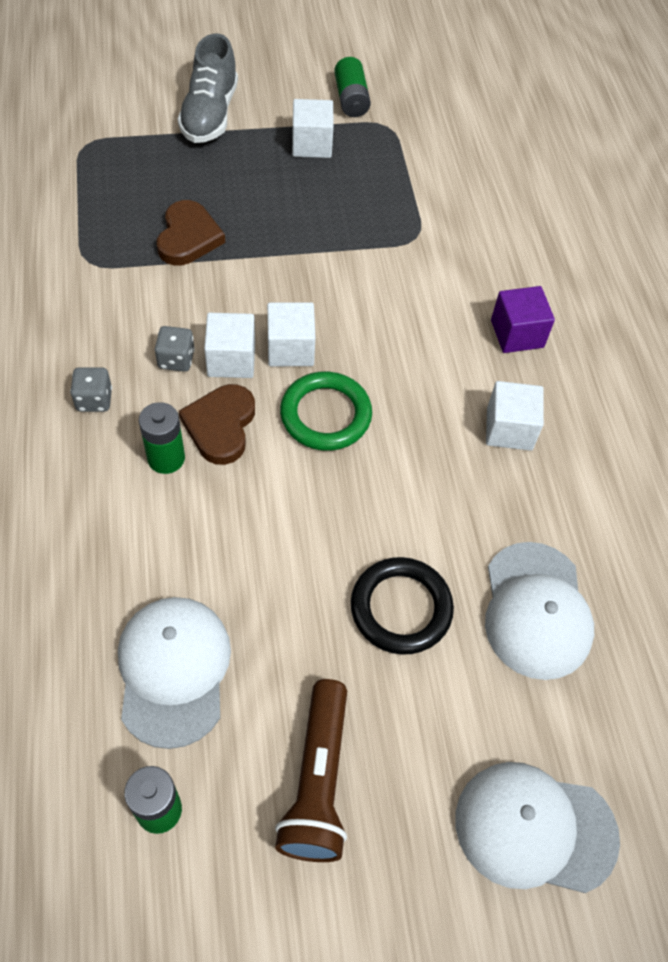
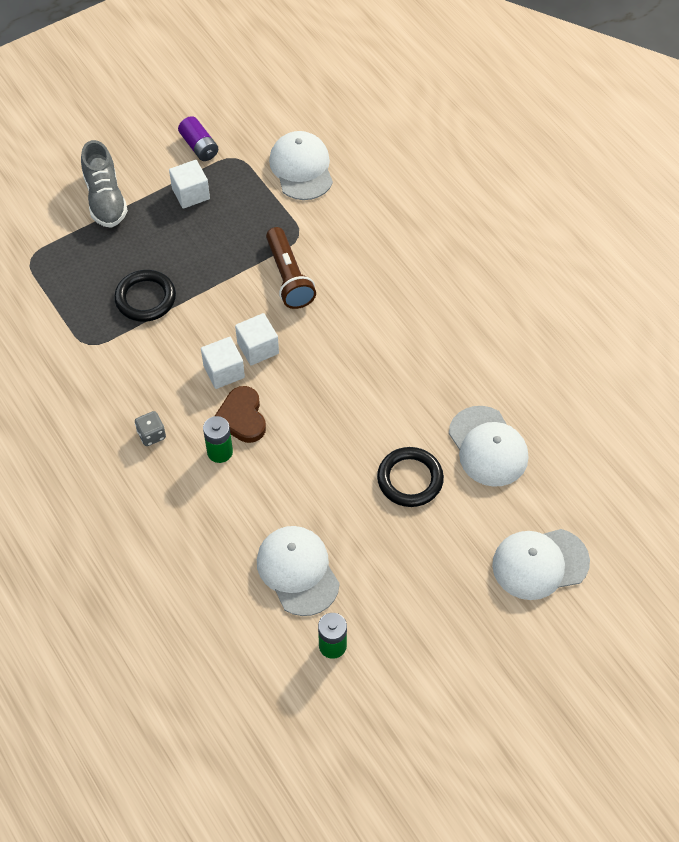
camera: 20 degrees left, 0 degrees up
(176, 359) = (188, 386): grey dice -> none
(188, 237) = (145, 298): brown heart -> black ring
(317, 781) = (411, 592): brown flashlight -> brown flashlight (288, 277)
(325, 415) = (304, 382): green ring -> none
(351, 99) = (199, 146): green battery -> purple battery
(460, 165) = (301, 168): none -> white cap
(509, 429) = (421, 343): white cube -> none
(517, 334) = (397, 277): purple cube -> none

